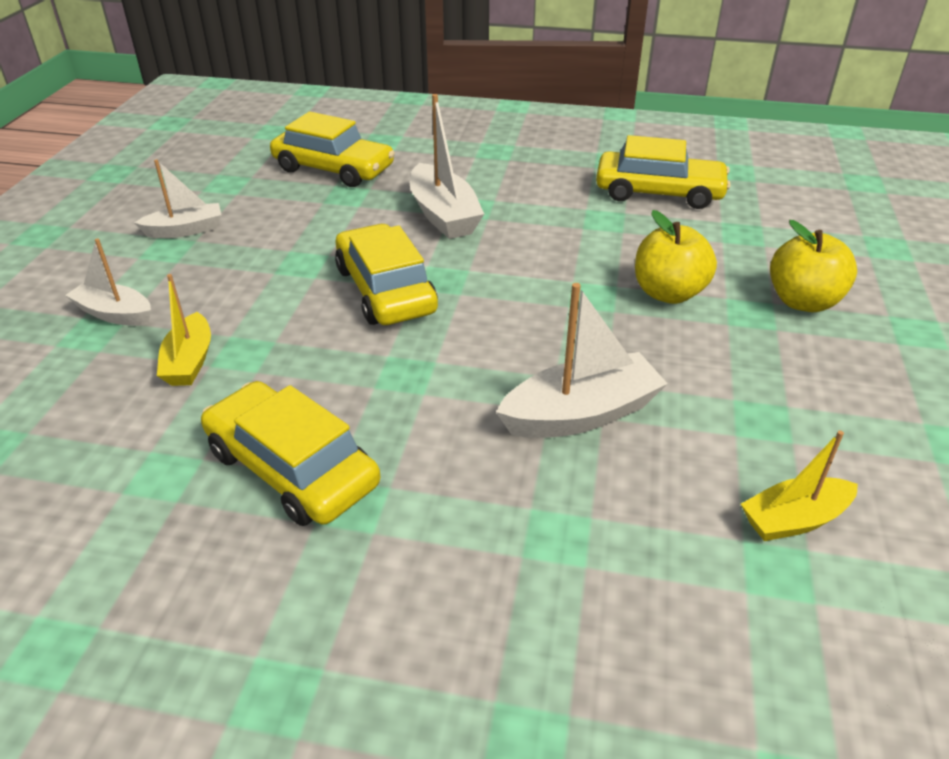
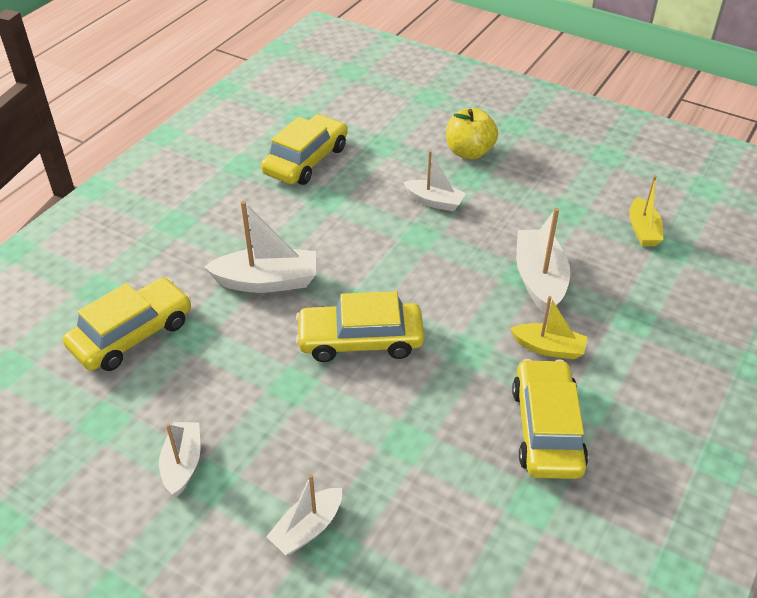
camera: 70 degrees left, 5 degrees up
(189, 361) = (404, 477): yellow boat -> yellow boat (549, 348)
(292, 468) = (547, 429): yellow car -> yellow car turned 120 degrees clockwise
(668, 293) = (434, 201): yellow apple -> white boat

